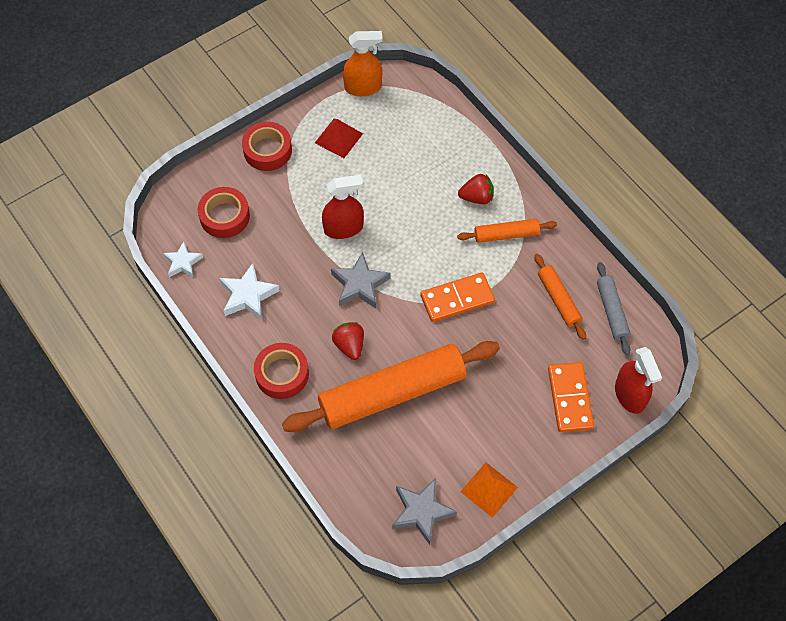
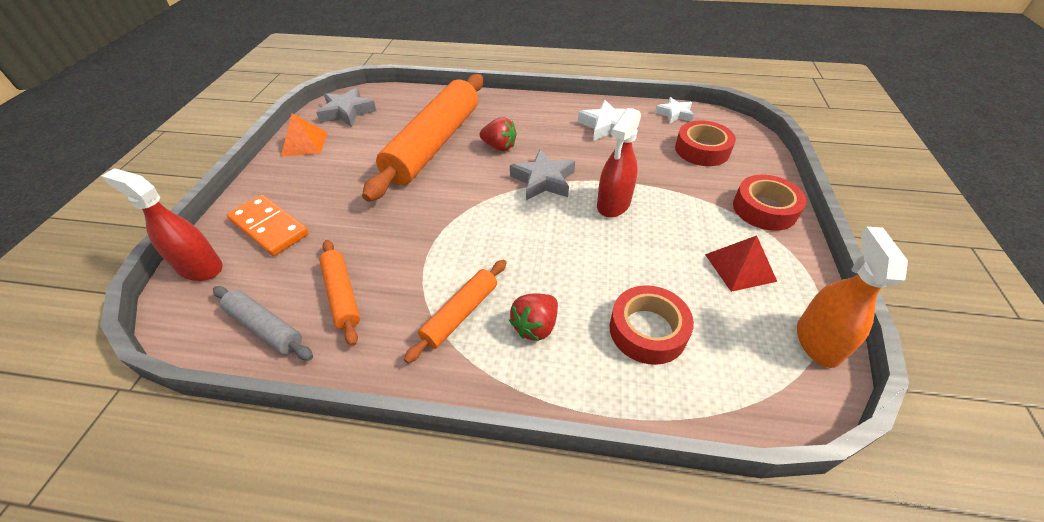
camera: 135 degrees right, 15 degrees down
(282, 374) = (523, 110): red tape -> red tape (647, 330)
(363, 87) = (817, 341): orange spray bottle -> orange spray bottle turned 150 degrees clockwise
(457, 299) = (449, 225): orange domino -> none
(558, 299) = (342, 295): orange rolling pin -> orange rolling pin turned 45 degrees clockwise

